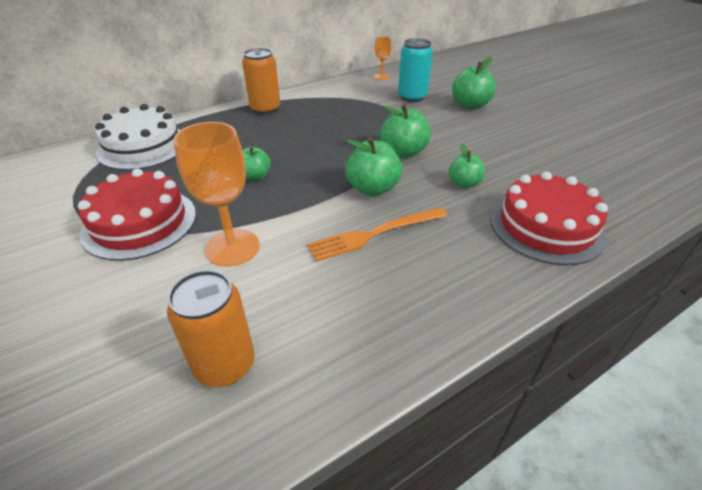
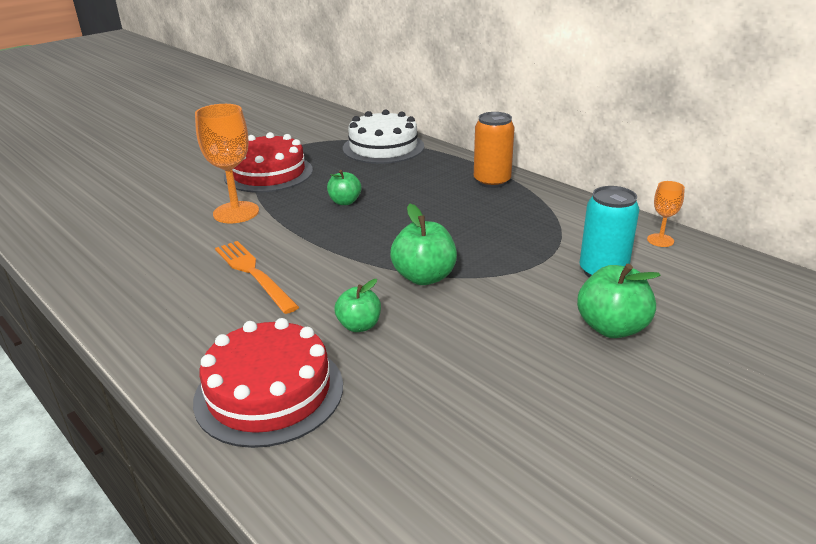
camera: 80 degrees right, 10 degrees down
(225, 365) = (113, 233): orange can -> none
(372, 188) = (335, 264): green apple -> none

